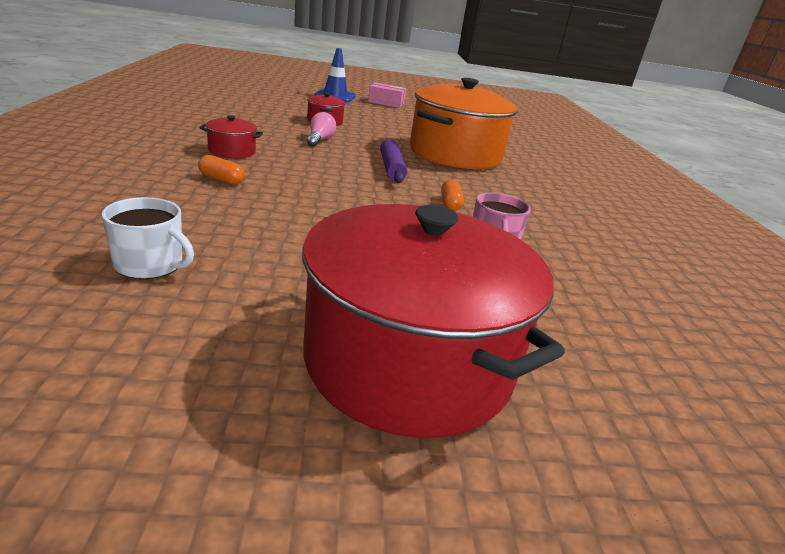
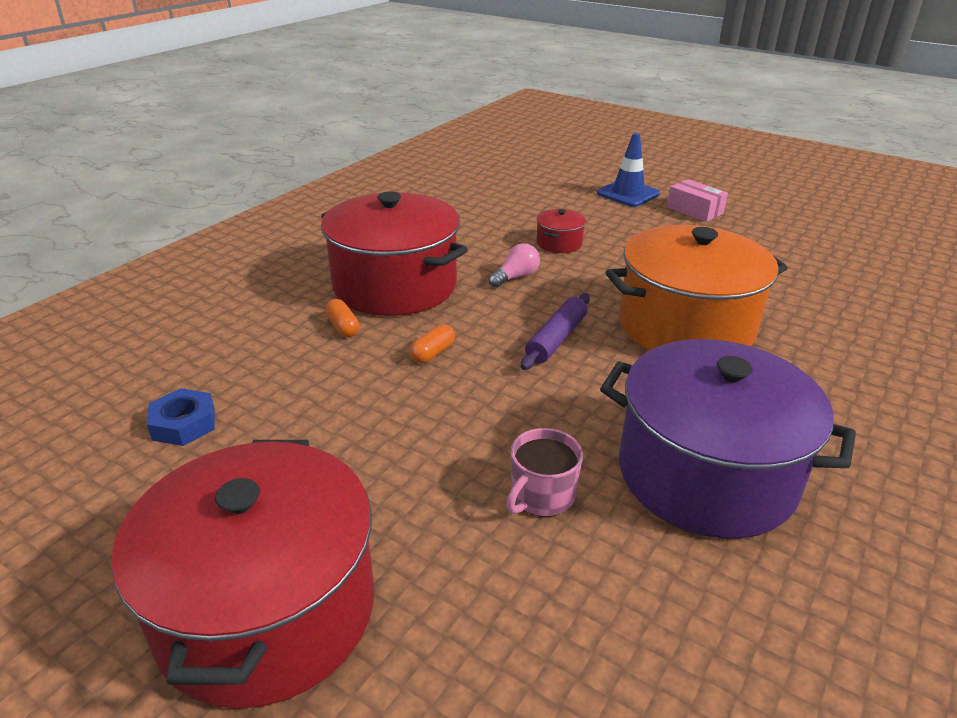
camera: 40 degrees right, 5 degrees up
(150, 264) = (184, 424): white mug -> blue nut
(232, 151) = (395, 285): red pot -> red pot, size x2.43
(450, 204) = (566, 415): orange capsule -> orange capsule (432, 353)
(556, 216) = (706, 474): none -> purple pot

